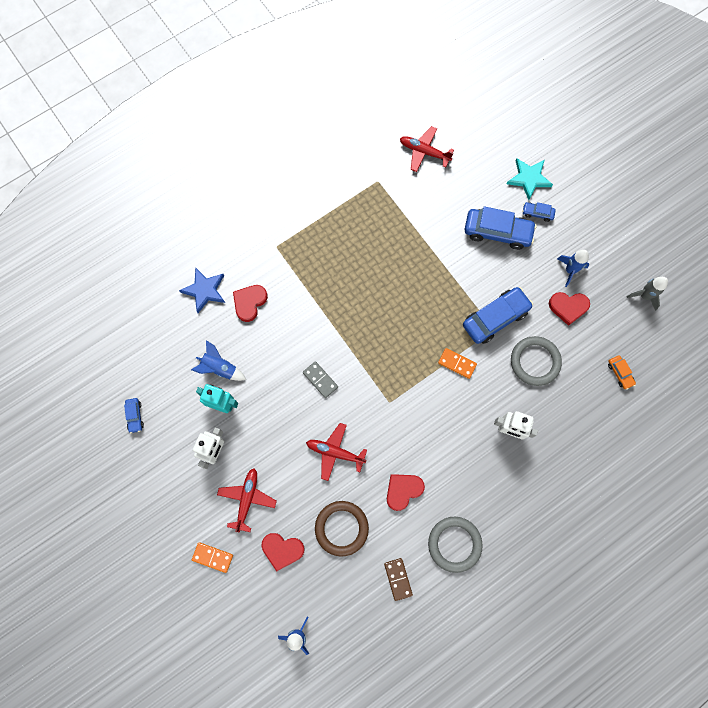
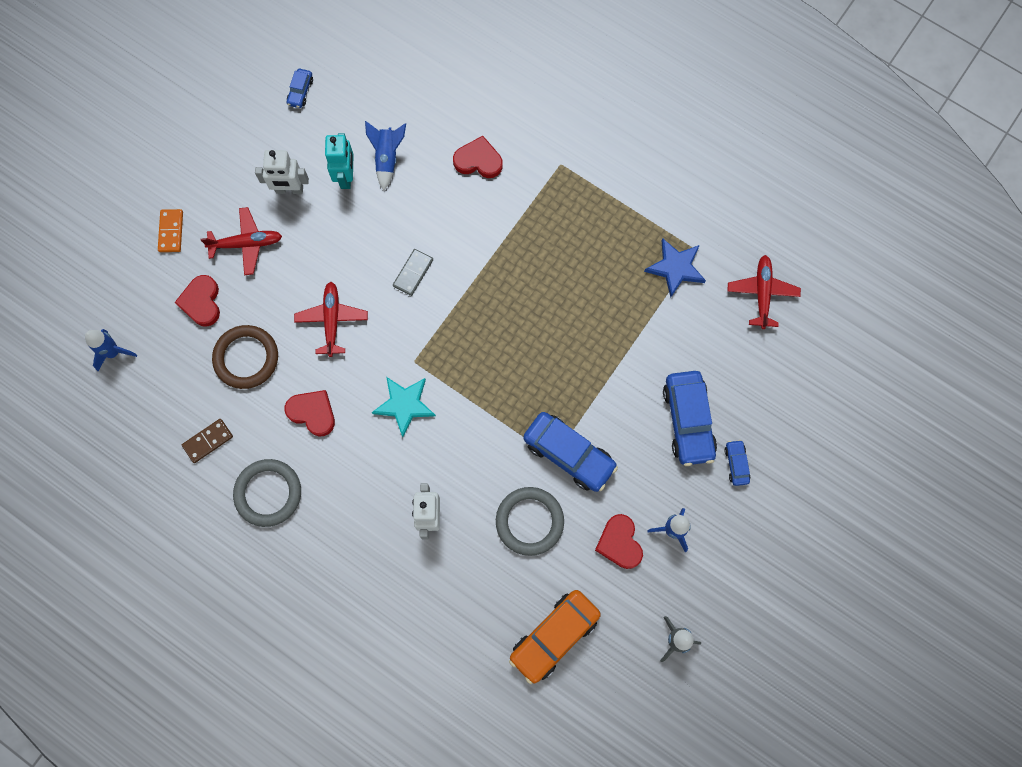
camera: 70 degrees right, 0 degrees up
(135, 416) = (300, 91): blue car -> blue car turned 45 degrees counterclockwise
(204, 290) = (474, 106): blue star -> blue star (675, 268)
(457, 363) = (491, 425): orange domino -> none
(529, 179) = (781, 438): turquoise star -> turquoise star (404, 405)
(620, 373) = (554, 636): orange car -> orange car, size x2.11

